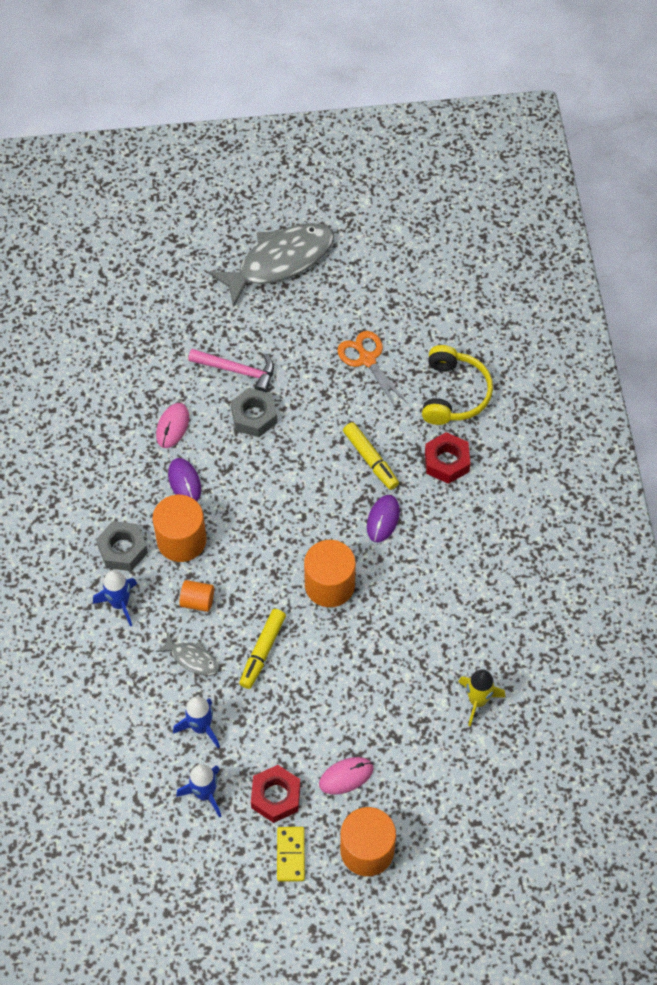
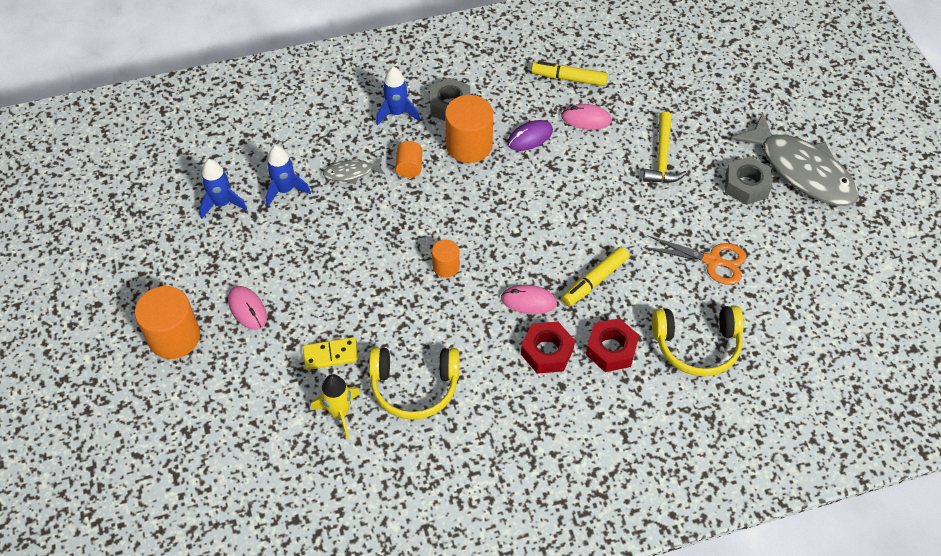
camera: 80 degrees right, 5 degrees down
(192, 659) = (351, 173): grey fish -> grey fish turned 60 degrees clockwise
(237, 371) = (662, 157): pink hammer -> yellow hammer
(254, 416) = (615, 178): grey nut -> grey nut (746, 185)
(262, 651) = (366, 224): yellow marker -> yellow marker (569, 78)
(275, 796) = (223, 256): red nut -> red nut (547, 352)
(290, 855) = (167, 276): yellow domino -> yellow domino (330, 355)
(329, 585) = (446, 266): orange cylinder -> orange cylinder, size x0.54
(367, 359) = (712, 261): orange scissors -> orange scissors turned 60 degrees clockwise
(383, 519) = (528, 301): purple mouse -> pink mouse
(460, 632) = (414, 387): none -> yellow headphones

